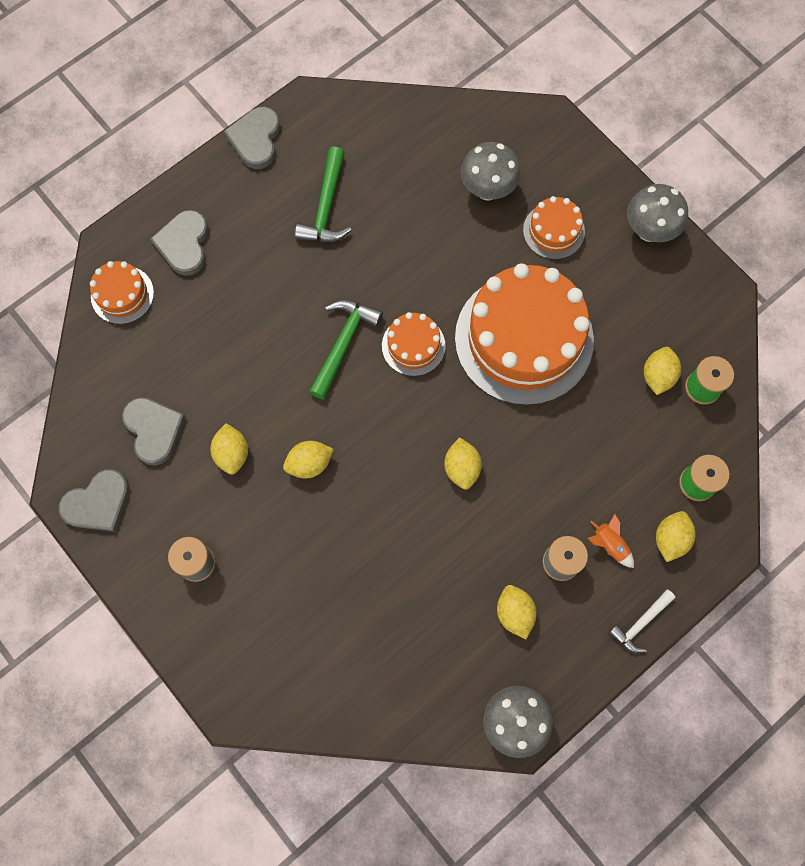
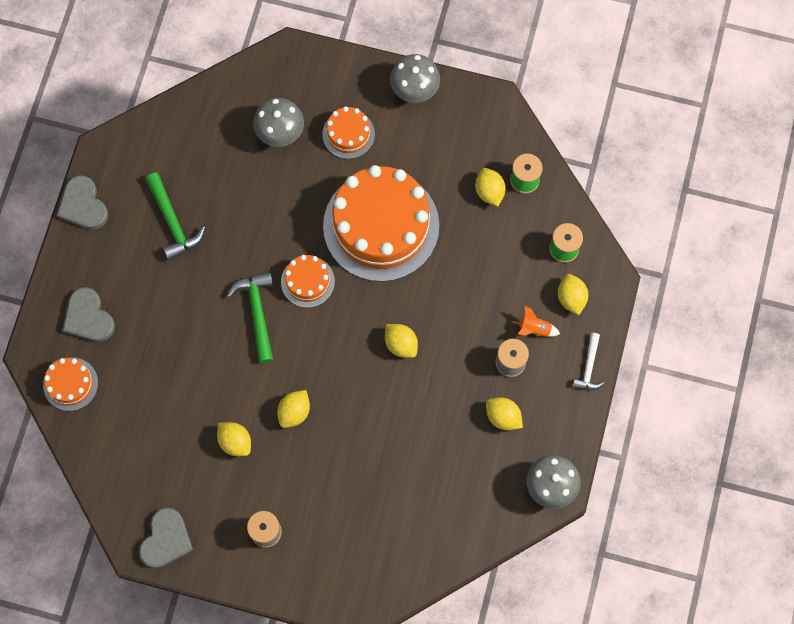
camera: 35 degrees left, 0 degrees up
(154, 430) = (167, 463): grey heart -> none

